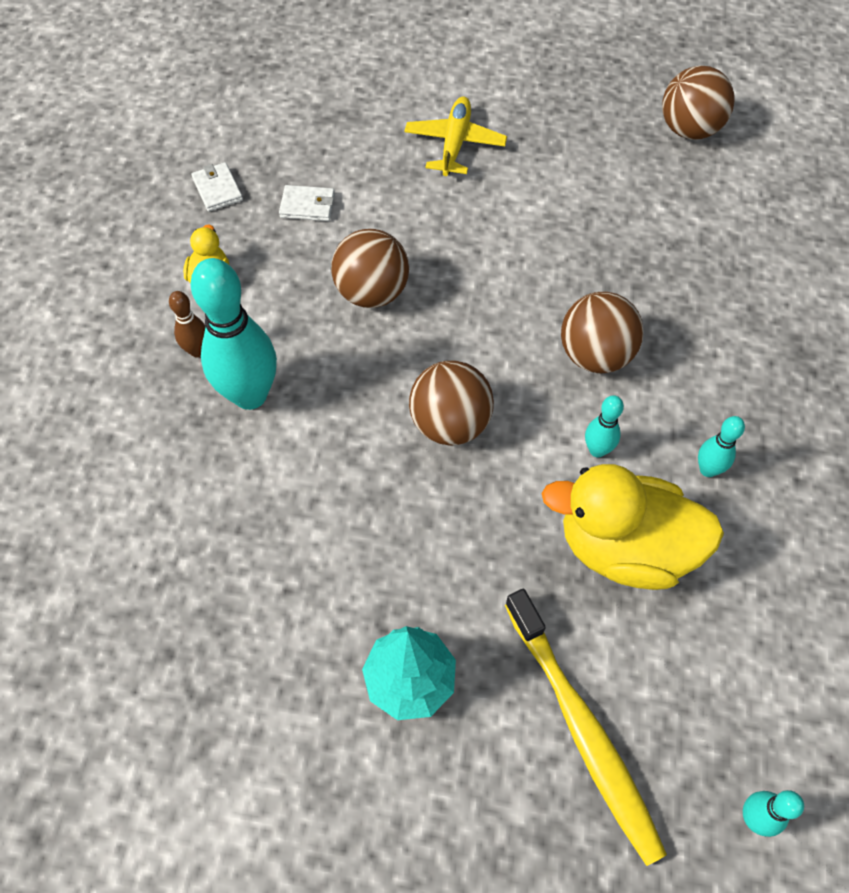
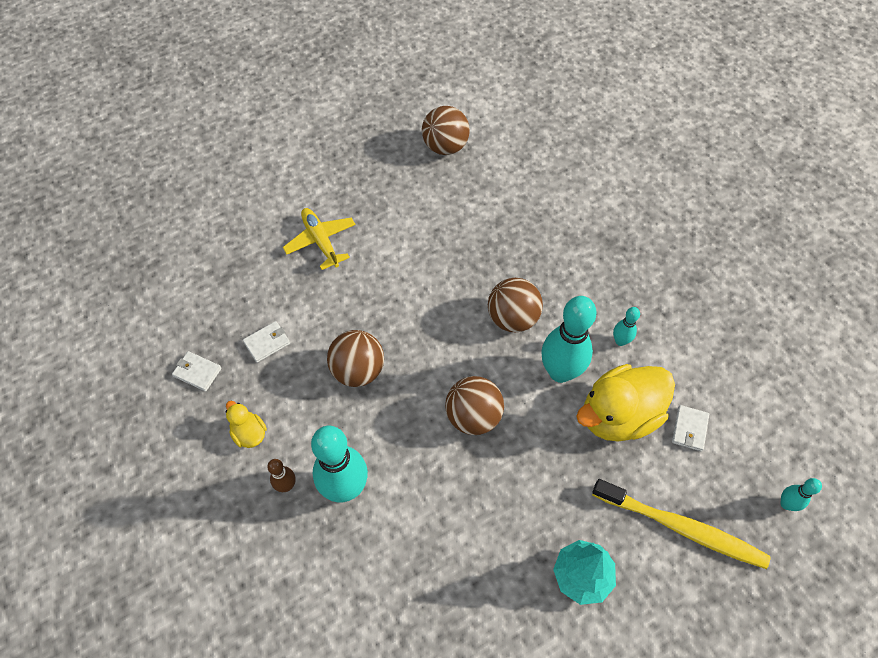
camera: 40 degrees left, 0 degrees up
(597, 450) = (560, 372): turquoise bowling pin -> turquoise bowling pin, size x2.12
(703, 630) = (689, 429): none -> white wallet

